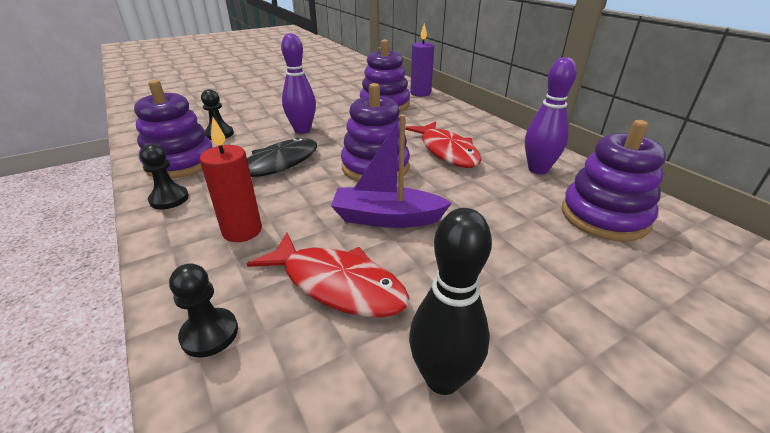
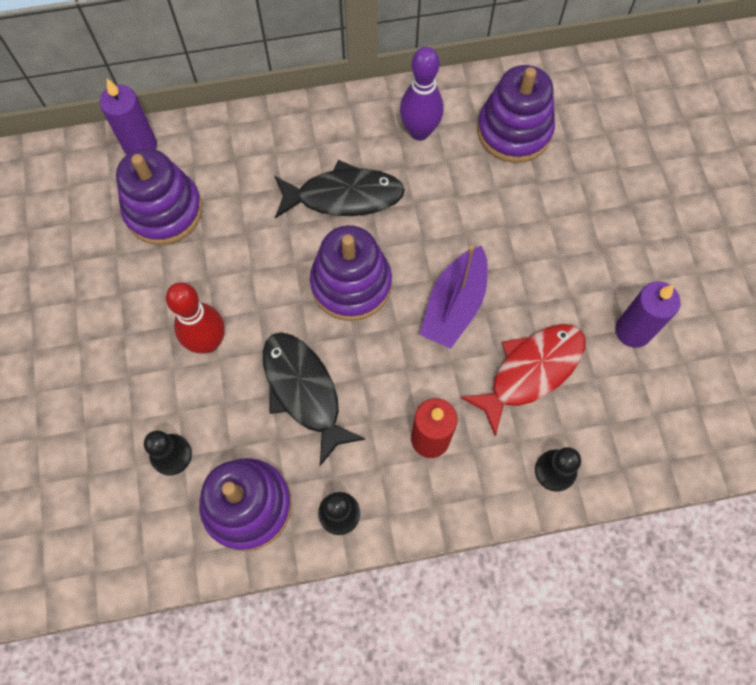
camera: 70 degrees left, 35 degrees up
(302, 130) = (208, 342): purple bowling pin -> red bowling pin
(442, 378) = (633, 331): black bowling pin -> purple candle
(446, 151) = (344, 196): red fish -> black fish

